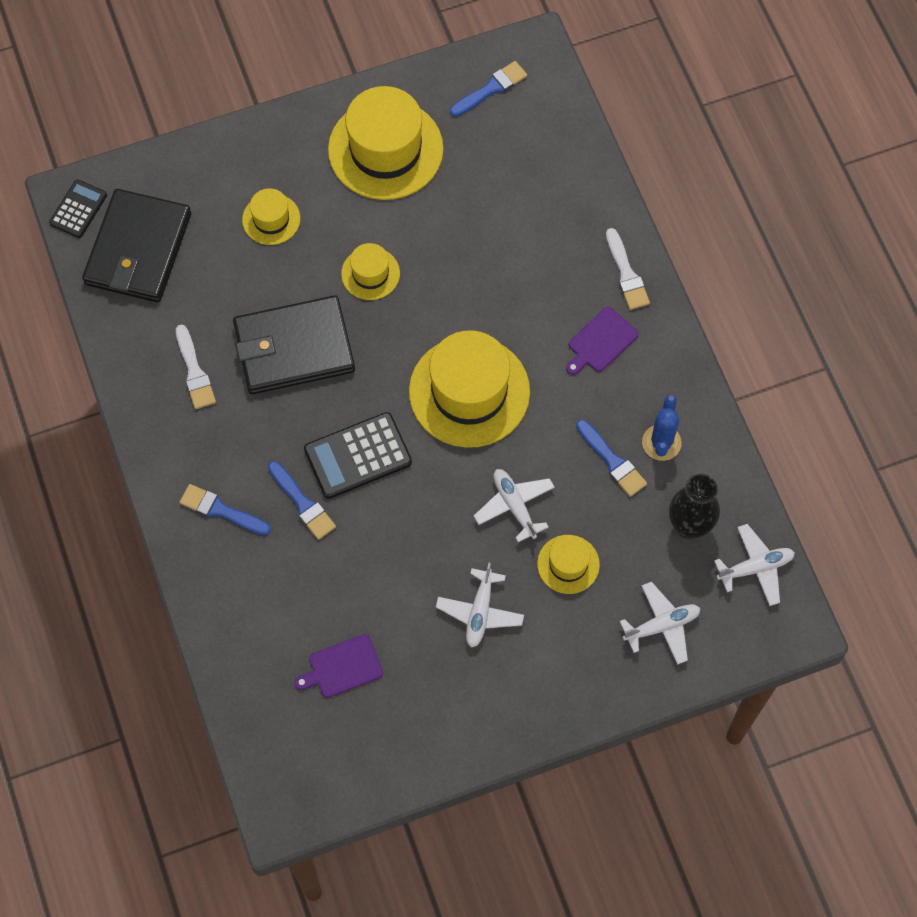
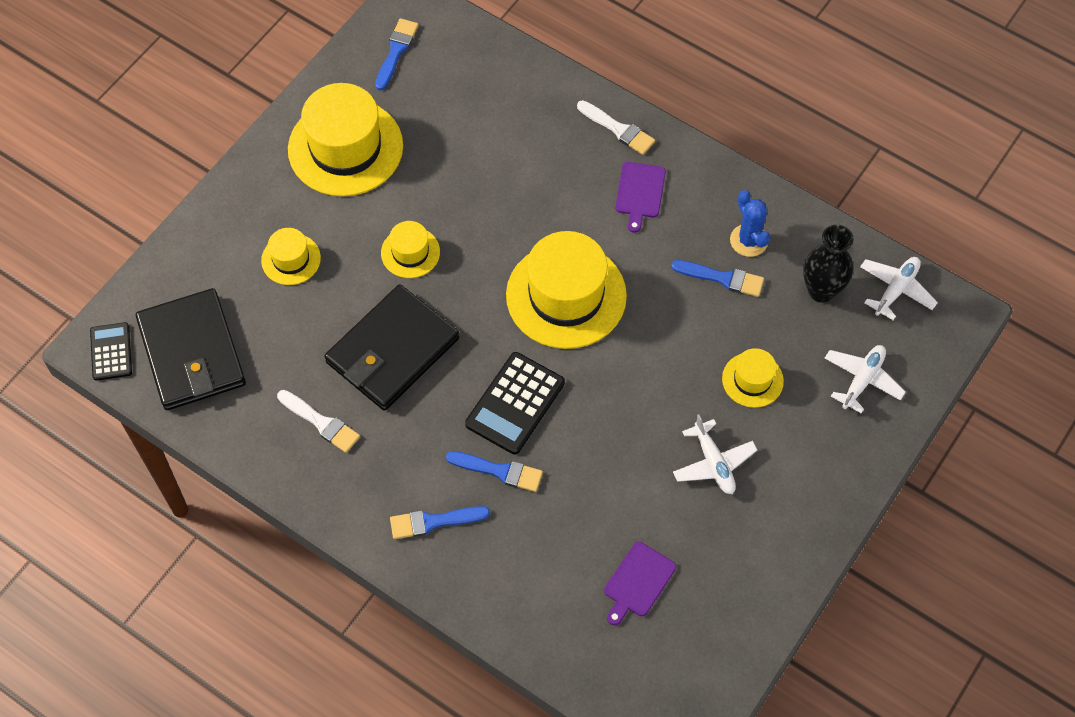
camera: 35 degrees left, 5 degrees down
(514, 506) = (674, 362): white plane -> none

